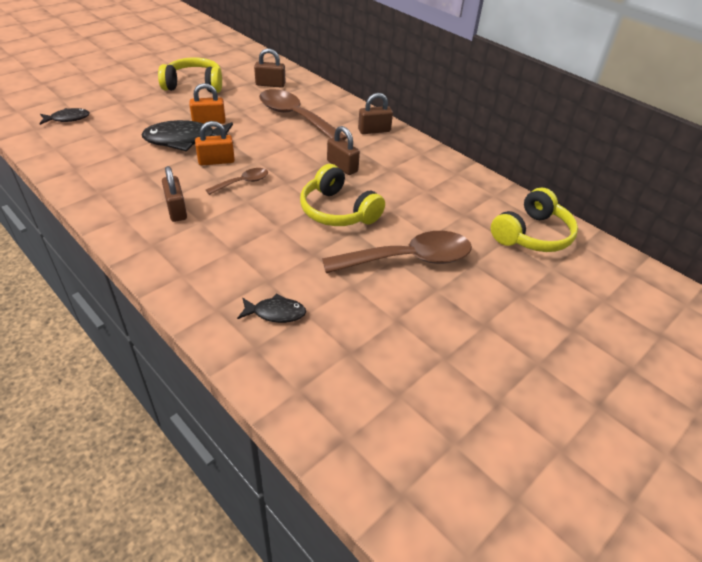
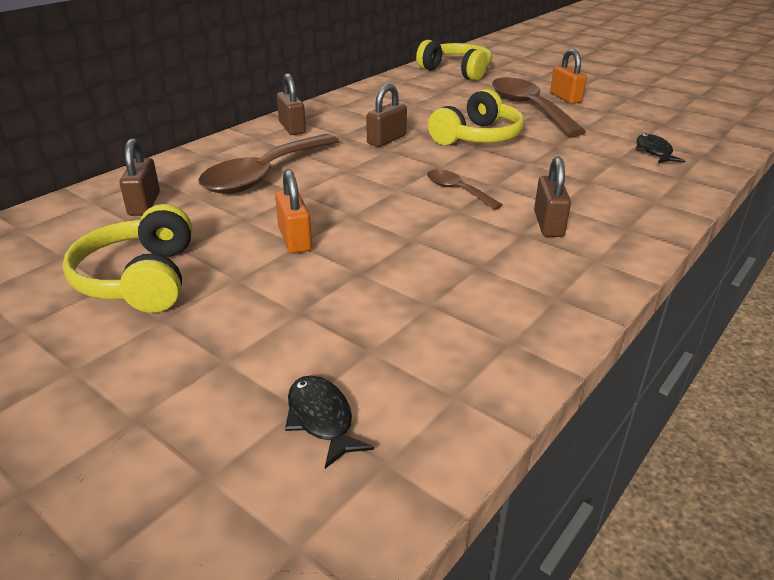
camera: 95 degrees left, 10 degrees down
(176, 210) = (548, 224): brown padlock -> brown padlock turned 60 degrees counterclockwise
(185, 140) = (365, 250): black fish -> none
(216, 161) = (415, 215): orange padlock -> orange padlock (565, 98)

